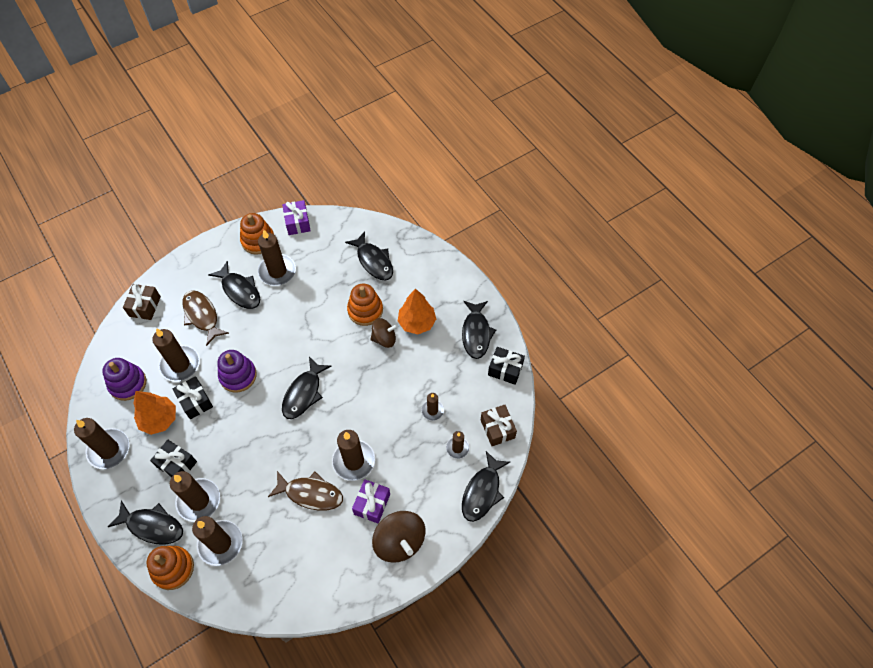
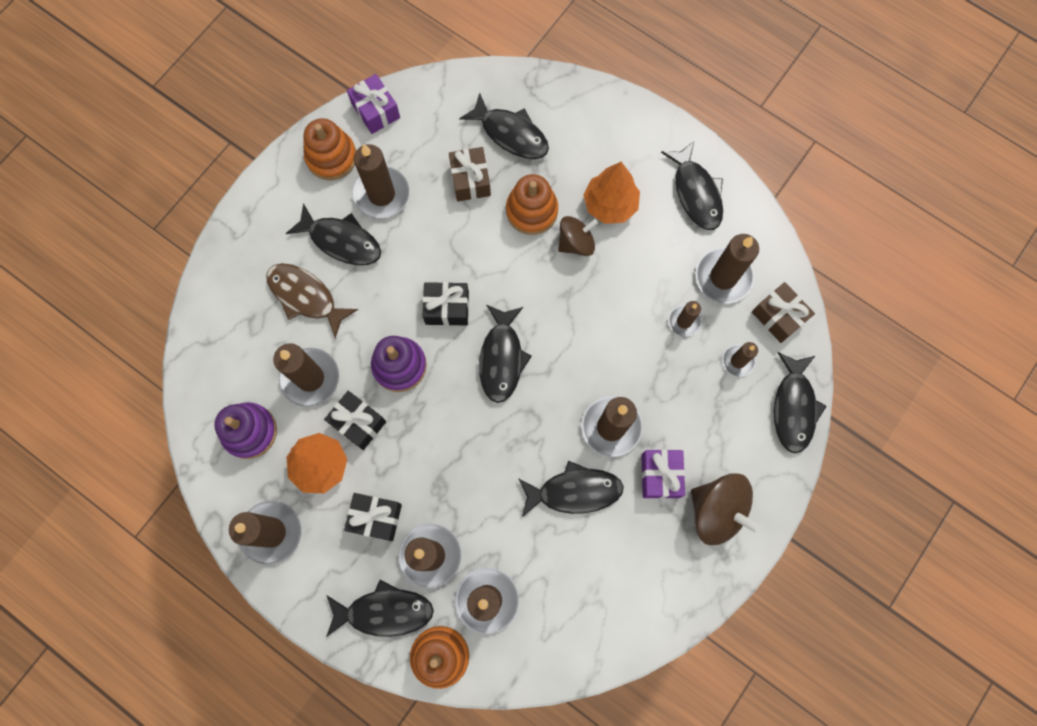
camera: 20 degrees left, 15 degrees up
(145, 306) = (216, 311): brown gift -> brown gift (470, 180)
(310, 494) = (574, 491): brown fish -> black fish
(471, 391) = (723, 277): none -> brown candle
(505, 369) = (755, 231): black gift -> black gift (447, 308)

